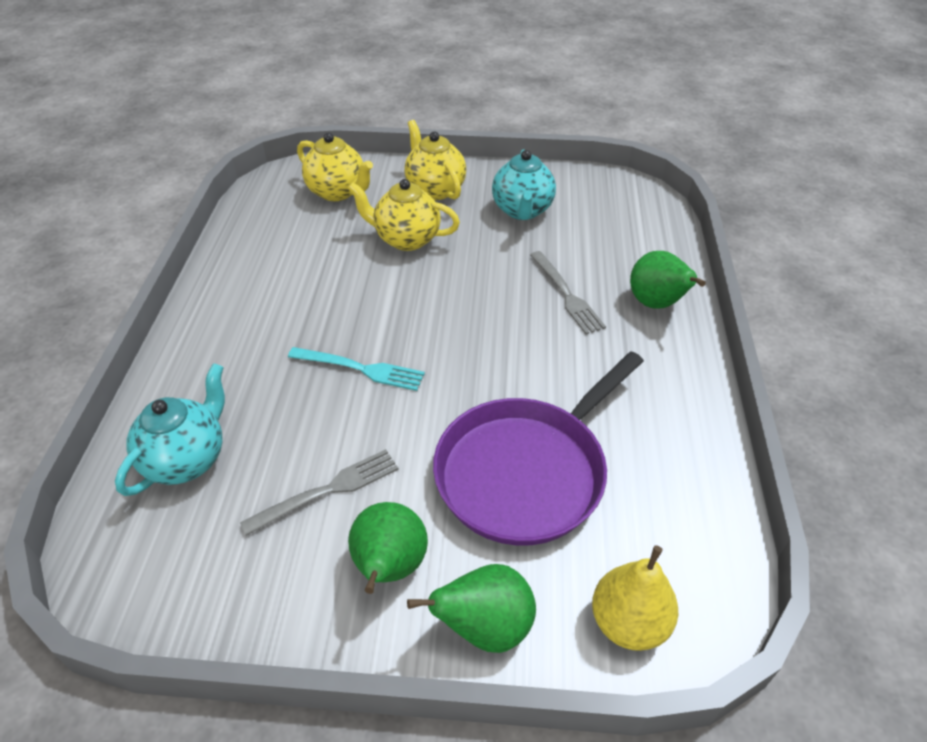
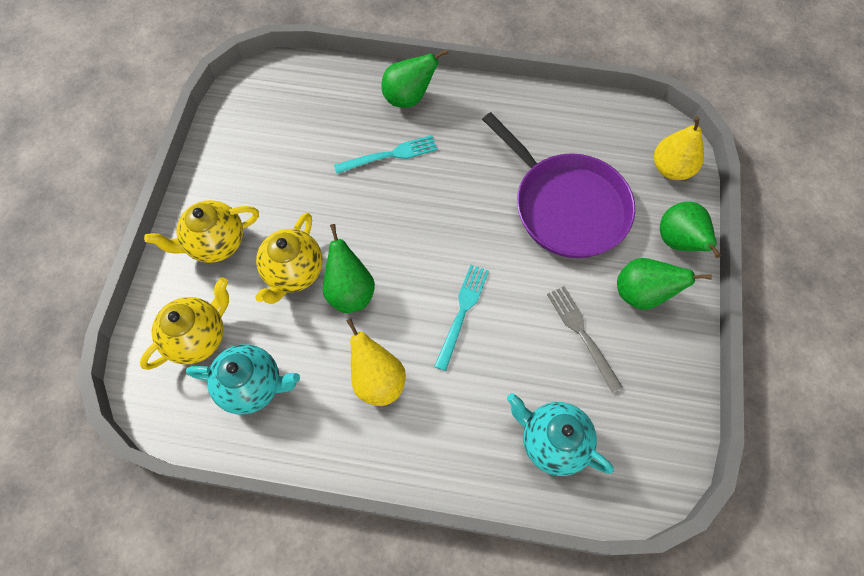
camera: 85 degrees left, 20 degrees up
(283, 307) = (377, 380): none -> yellow pear
(385, 279) = (350, 291): none -> green pear
(522, 211) = (268, 172): turquoise teapot -> turquoise teapot (252, 386)
(567, 295) = (391, 155): grey fork -> turquoise fork

